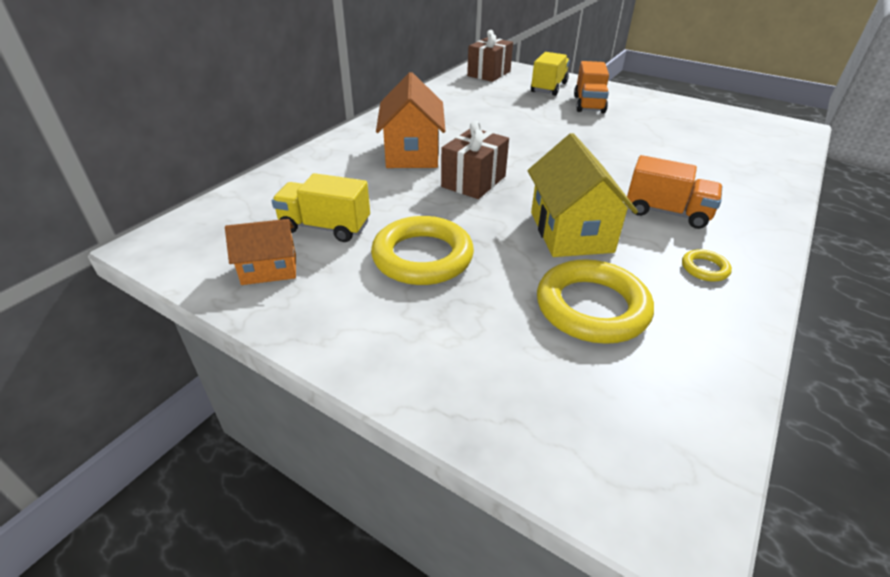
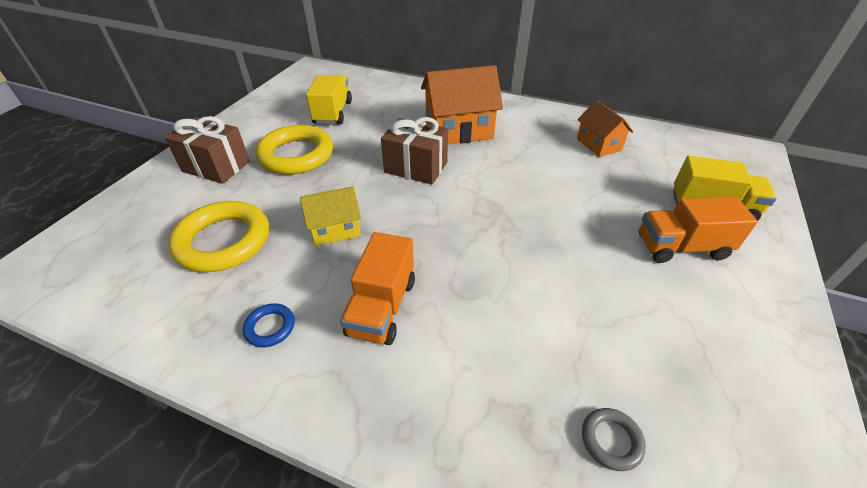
camera: 80 degrees right, 5 degrees up
(269, 269) = (285, 104): orange house -> orange house (598, 144)
(489, 74) = (712, 154): brown gift -> brown gift (216, 166)
(571, 232) = (335, 229): yellow house -> yellow house, size x0.59
(704, 268) = (270, 327): yellow ring -> blue ring
(742, 152) = (611, 440): none -> grey ring

